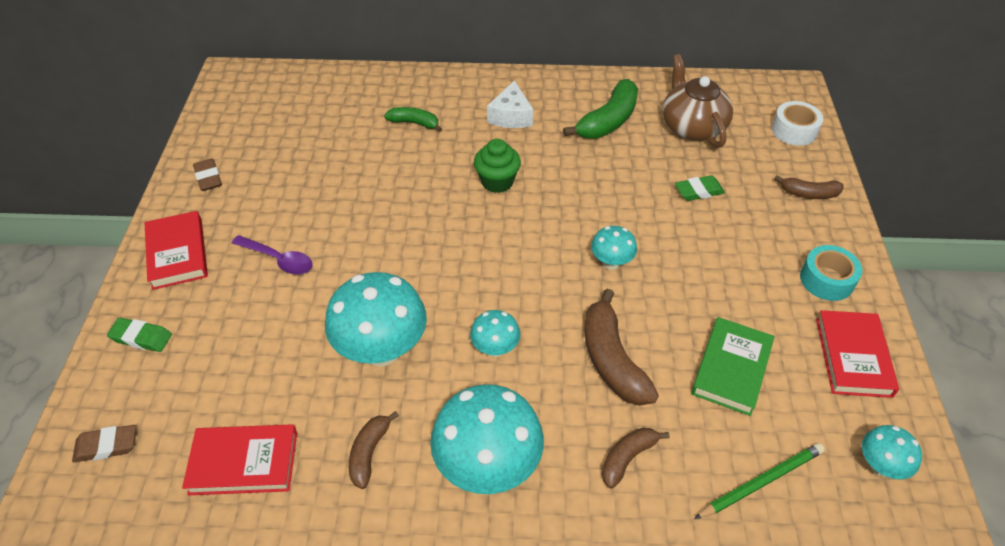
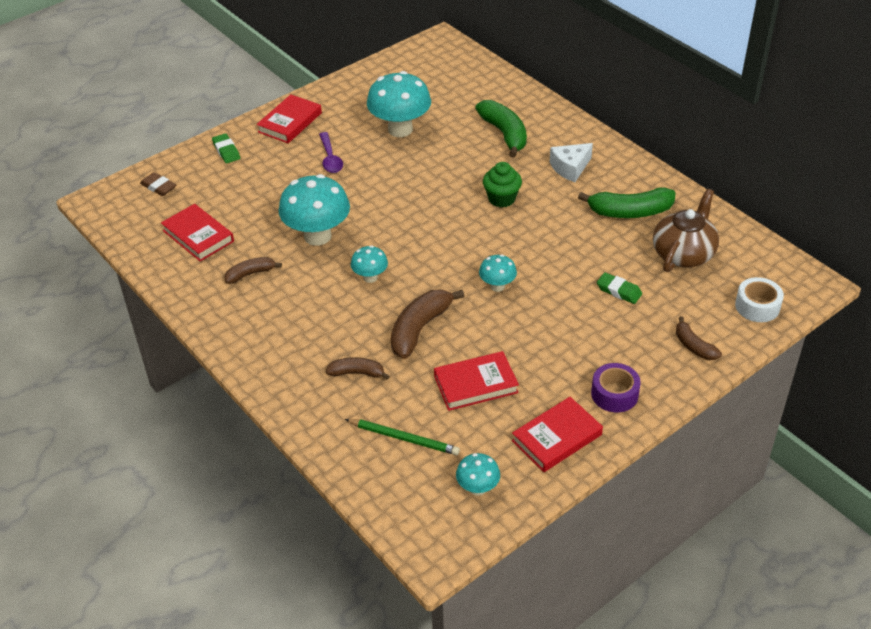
camera: 50 degrees right, 5 degrees down
(208, 178) = (353, 93): brown eraser -> none
(414, 123) = (504, 134): green banana -> green banana, size x1.72
(488, 466) = (290, 321): turquoise mushroom -> turquoise mushroom (400, 129)
(731, 369) = (476, 384): green book -> red book
(826, 280) = (614, 394): turquoise tape -> purple tape

